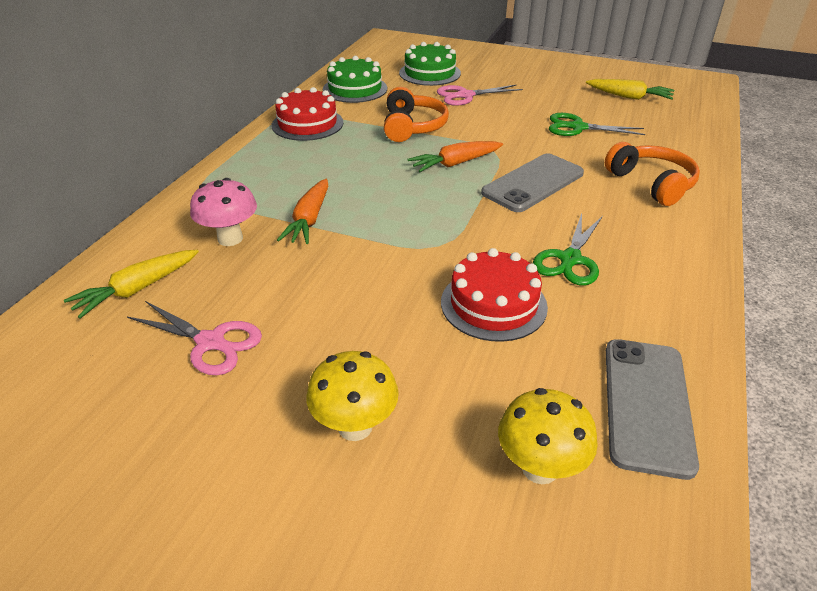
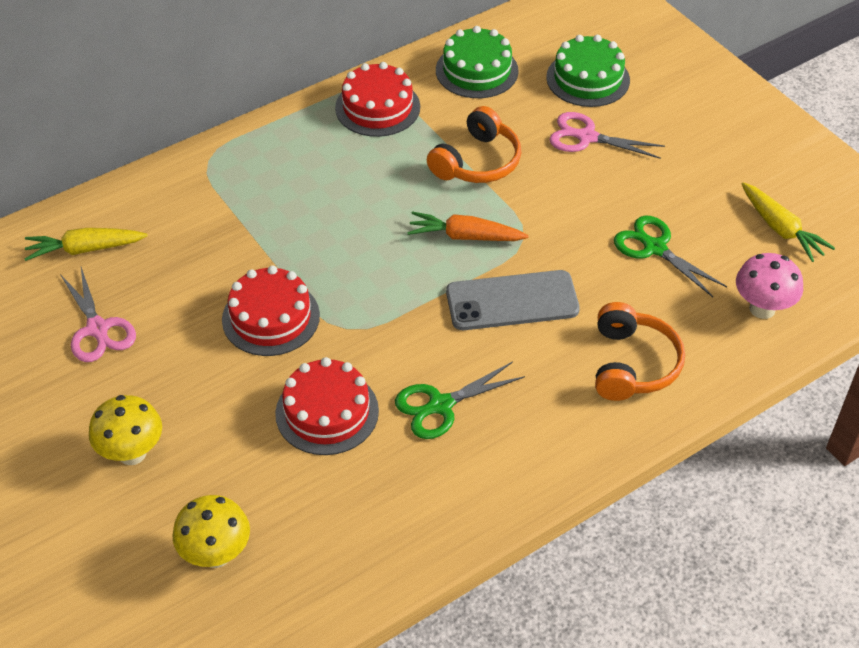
camera: 35 degrees right, 10 degrees up
(230, 238) = (189, 230): pink mushroom -> pink mushroom (762, 309)
(309, 220) = (268, 241): orange carrot -> none
(369, 264) = (271, 317): none -> red cake
(647, 404) = (341, 560): grey phone -> none

